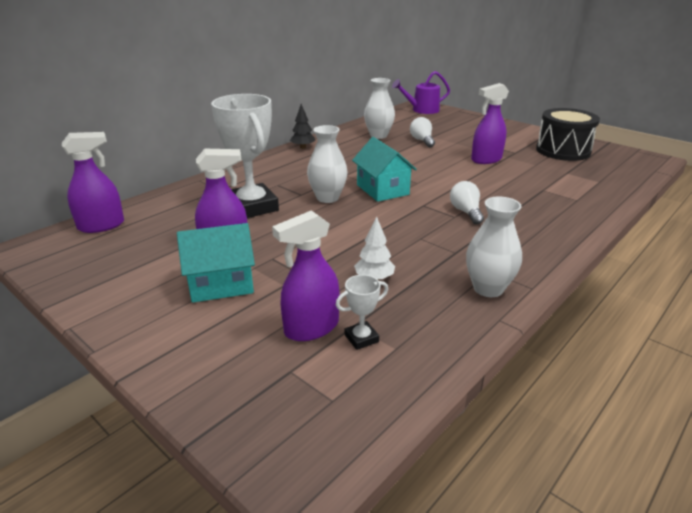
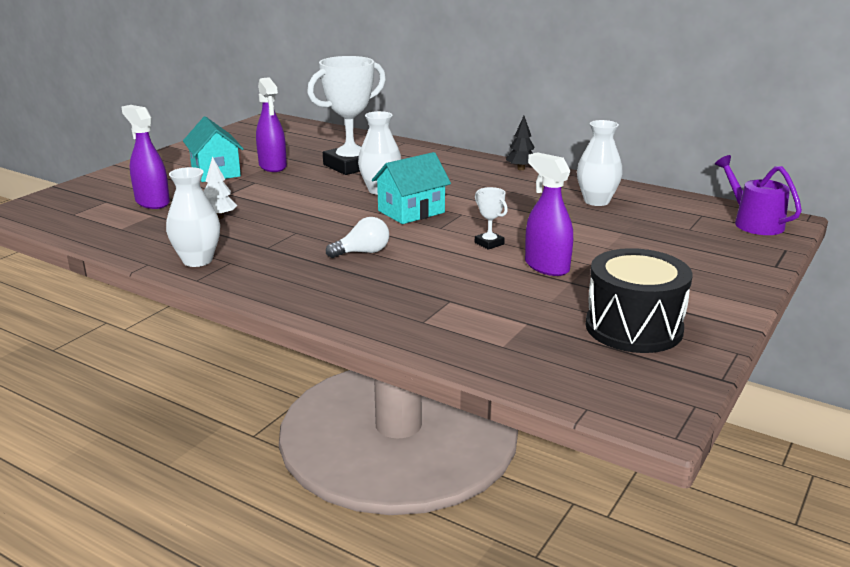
camera: 80 degrees right, 5 degrees down
(101, 226) = (305, 129): purple spray bottle -> none
(361, 338) = (135, 217): white trophy -> white trophy (489, 243)
(422, 141) = (597, 226): white light bulb -> none

